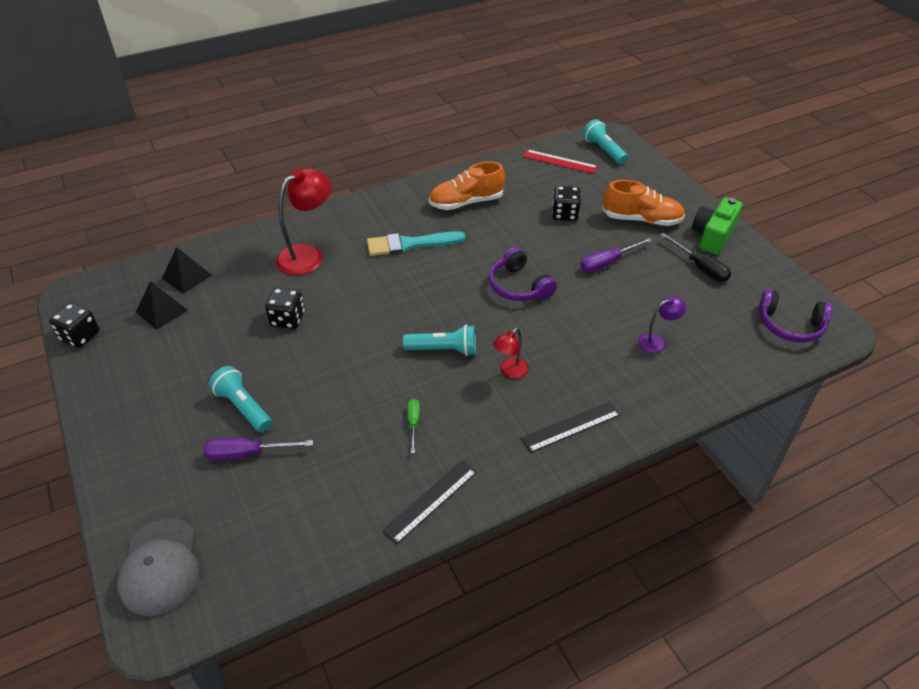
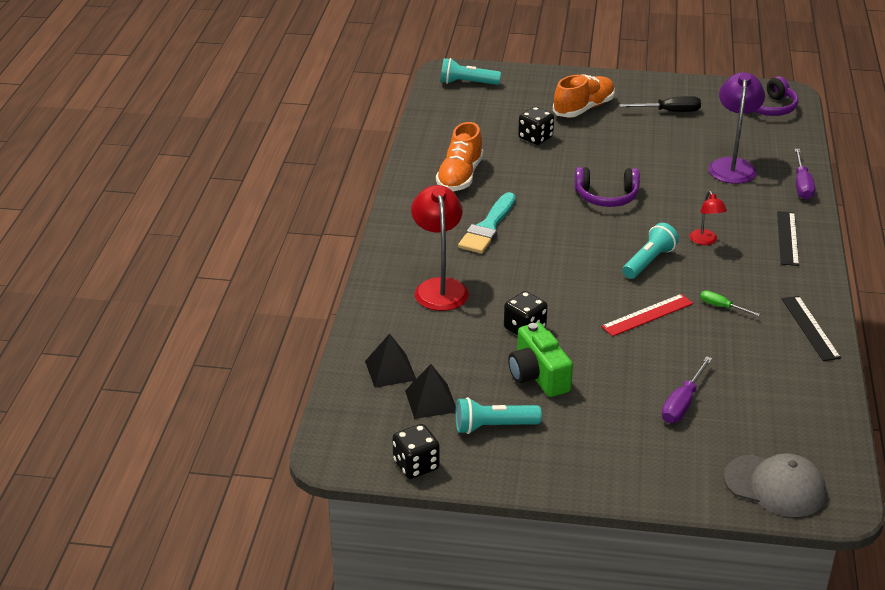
camera: 55 degrees left, 10 degrees down
(243, 407) = (621, 389): turquoise flashlight -> turquoise flashlight (493, 426)
(560, 161) = (456, 109): red ruler -> red ruler (647, 315)
(607, 263) = (621, 146): purple screwdriver -> purple screwdriver (802, 185)
(656, 341) = (732, 165): purple lamp -> purple lamp, size x1.87
(713, 236) = (638, 90): green camera -> green camera (538, 375)

